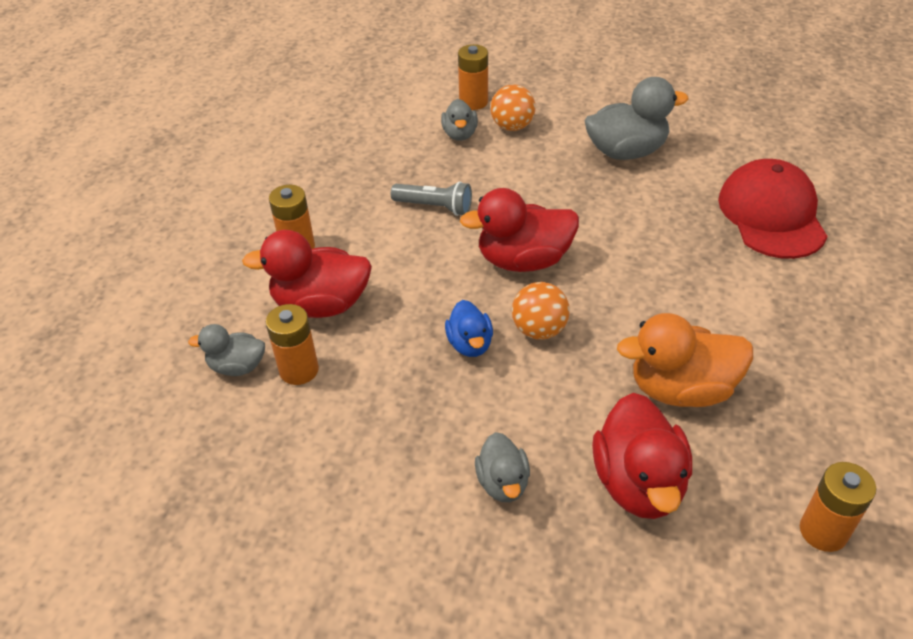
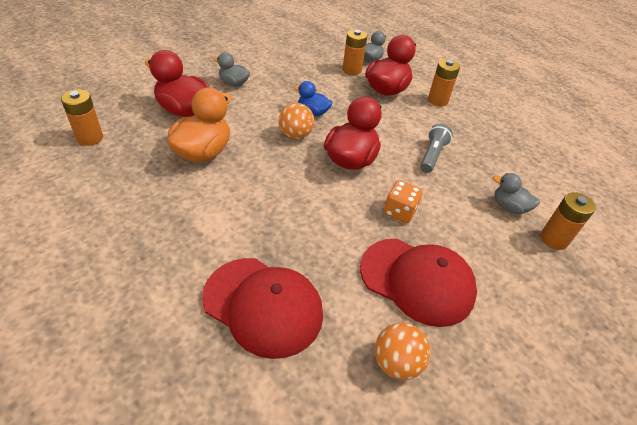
camera: 120 degrees right, 0 degrees up
(435, 207) = (432, 155): grey flashlight -> grey flashlight turned 150 degrees clockwise
(512, 126) = (501, 239): orange ball -> orange ball (396, 362)
(559, 192) = (399, 212): none -> orange dice
(626, 152) = (417, 281): grey duck -> red cap

